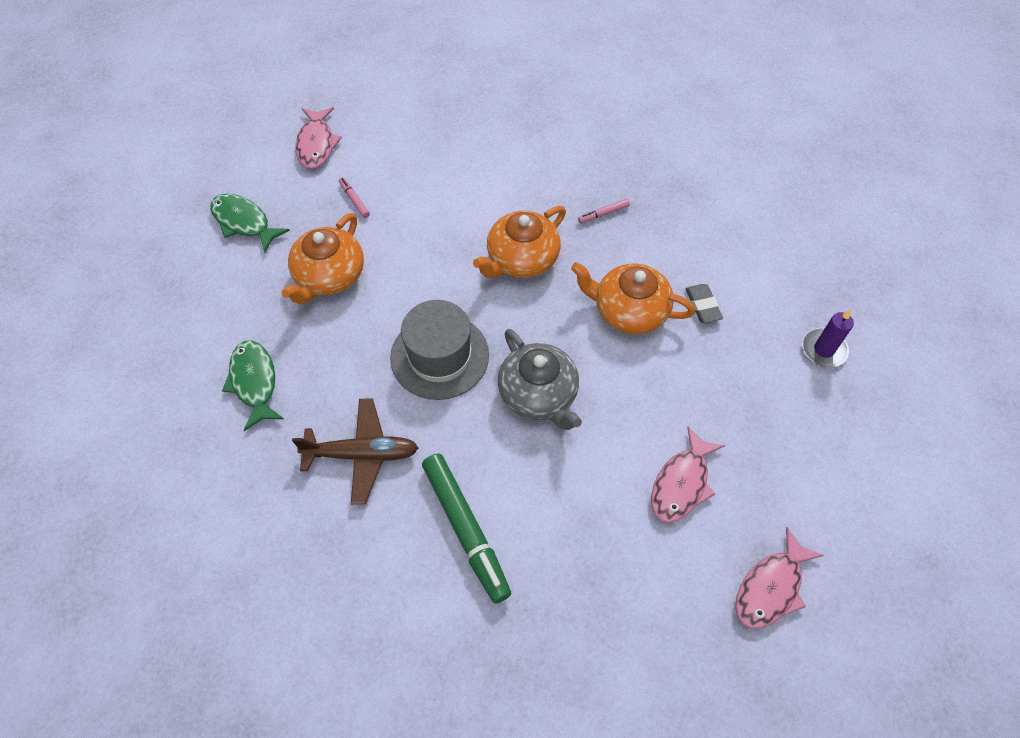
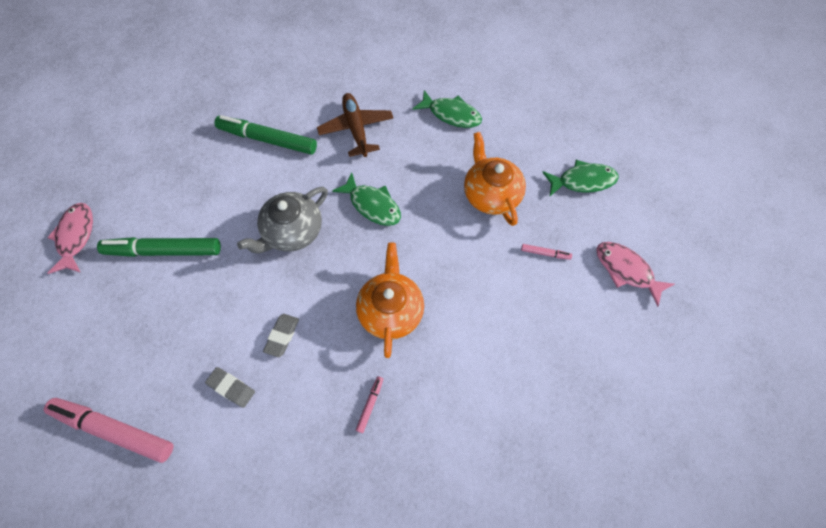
camera: 135 degrees right, 5 degrees up
(362, 454) = (356, 129): brown plane -> brown plane turned 120 degrees clockwise
(439, 356) = (372, 205): grey hat -> green fish
(539, 394) = (292, 232): grey teapot -> grey teapot turned 60 degrees counterclockwise
(629, 311) = (282, 336): orange teapot -> grey eraser
(681, 483) = (164, 251): pink fish -> green marker
(823, 349) = (114, 430): purple candle -> pink marker

